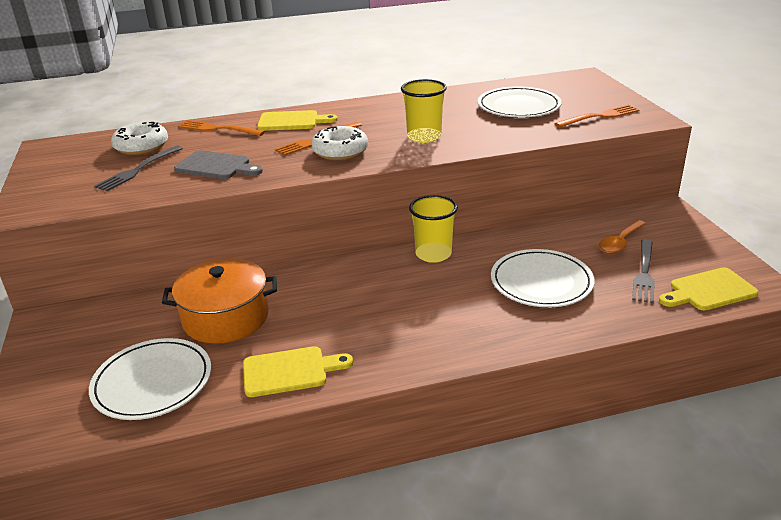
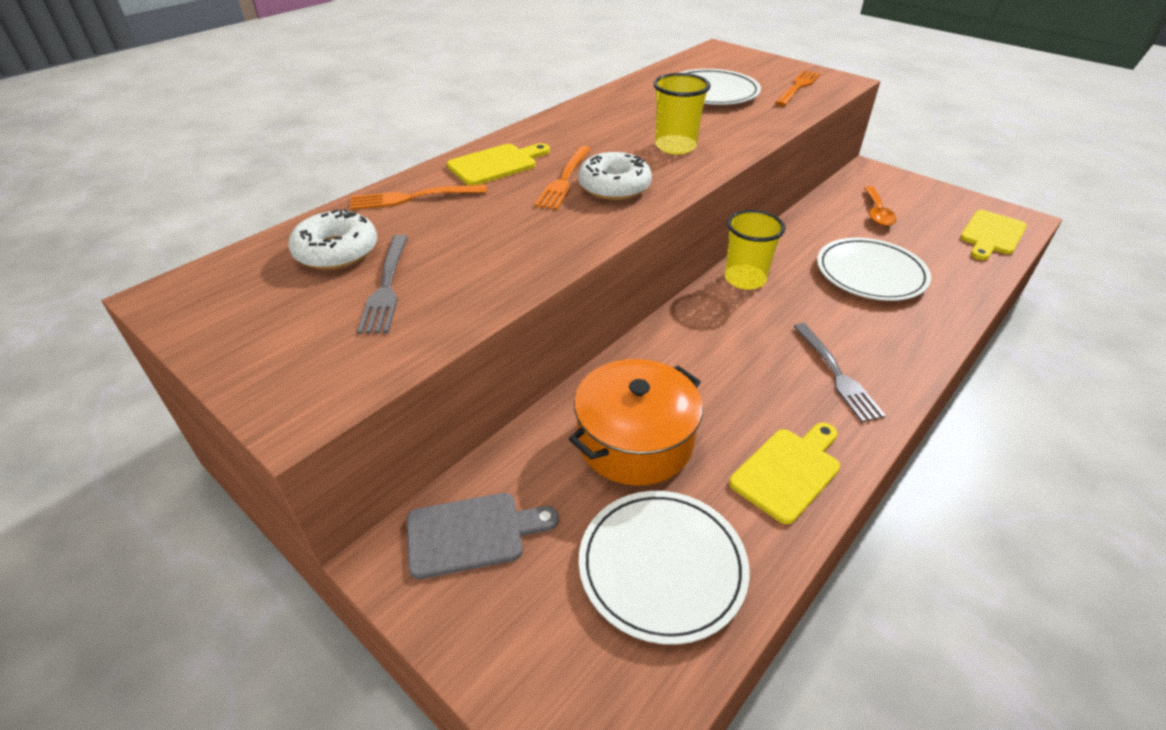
camera: 35 degrees left, 10 degrees up
(216, 166) = (492, 248): grey cutting board -> grey cutting board (472, 533)
(644, 273) = (931, 235): grey fork -> grey fork (837, 374)

